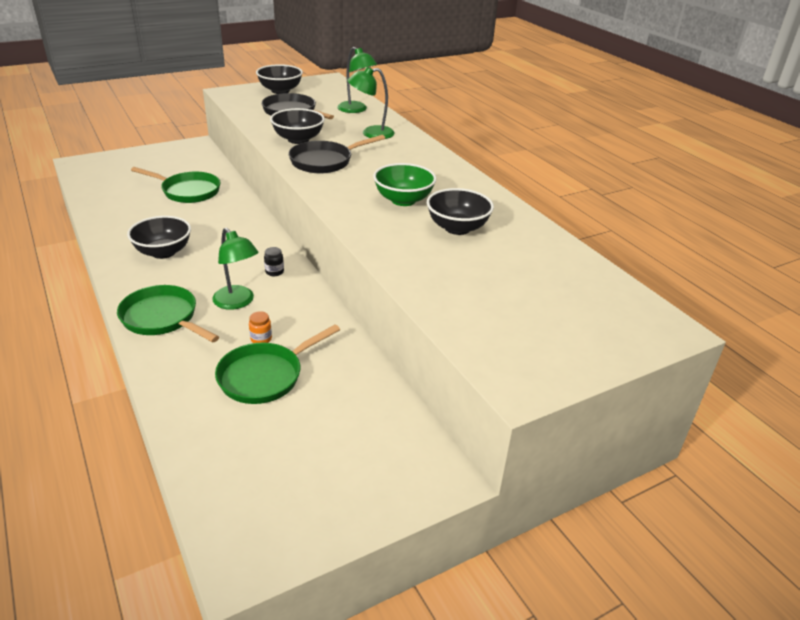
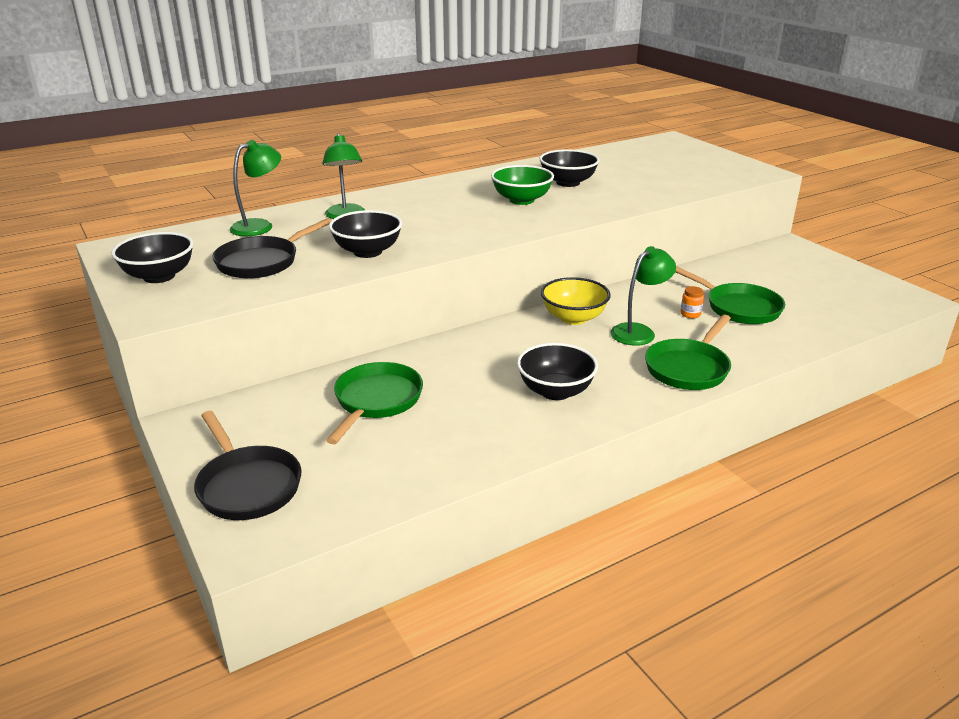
camera: 90 degrees left, 5 degrees down
(274, 272) = (573, 318): black jar -> yellow bowl
(324, 161) = (435, 235): black pan -> black pan (247, 485)

